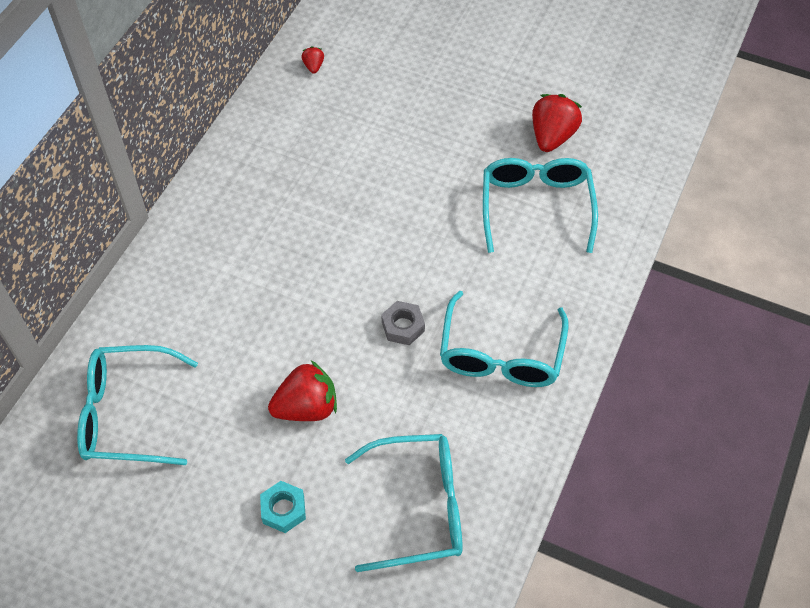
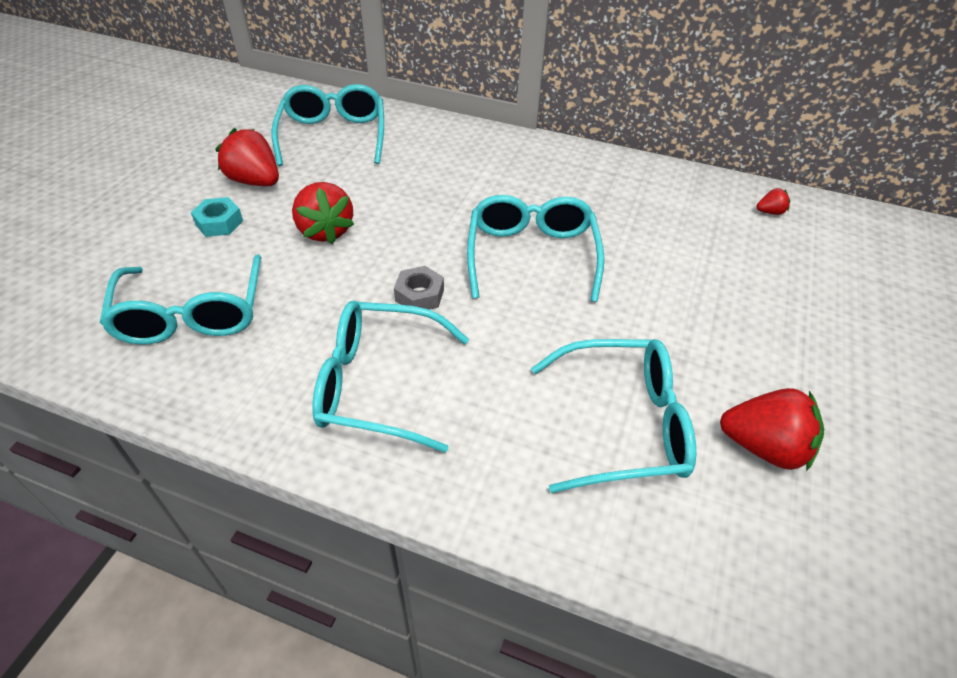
camera: 85 degrees right, 10 degrees down
(211, 486) = (255, 181): none -> red strawberry
(356, 241) = (532, 255): none -> turquoise glasses

